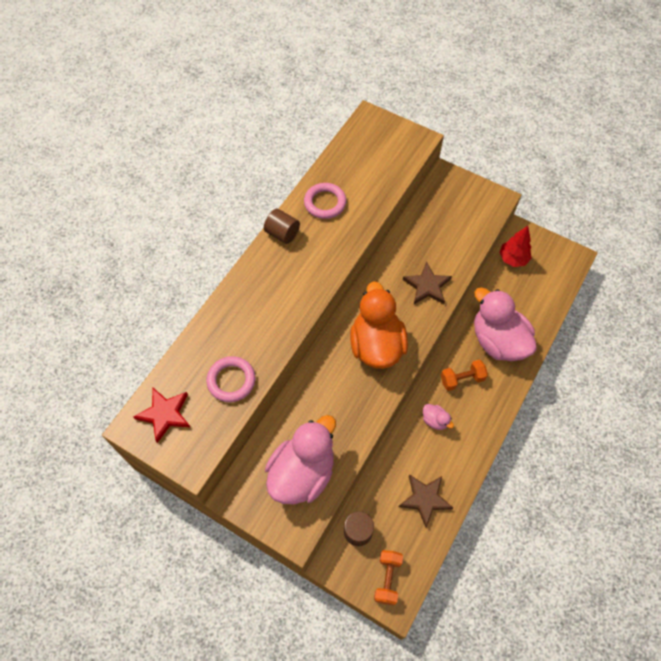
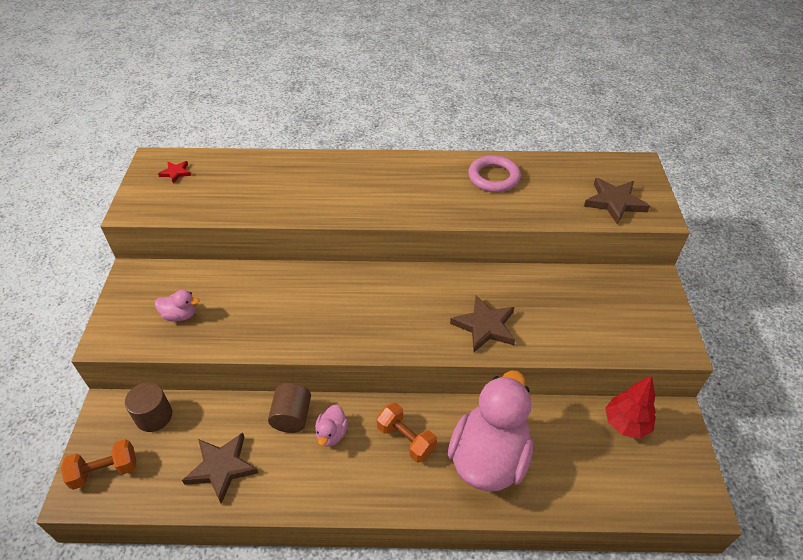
camera: 60 degrees right, 15 degrees down
(165, 414) = (176, 173): red star -> red star, size x0.54
(231, 380) = (235, 198): pink ring -> none
(282, 233) = (428, 164): brown cylinder -> brown cylinder (292, 417)
(302, 473) = (180, 315): pink duck -> pink duck, size x0.41
(376, 345) = (372, 312): orange duck -> none
(394, 153) = (614, 202): none -> brown star

